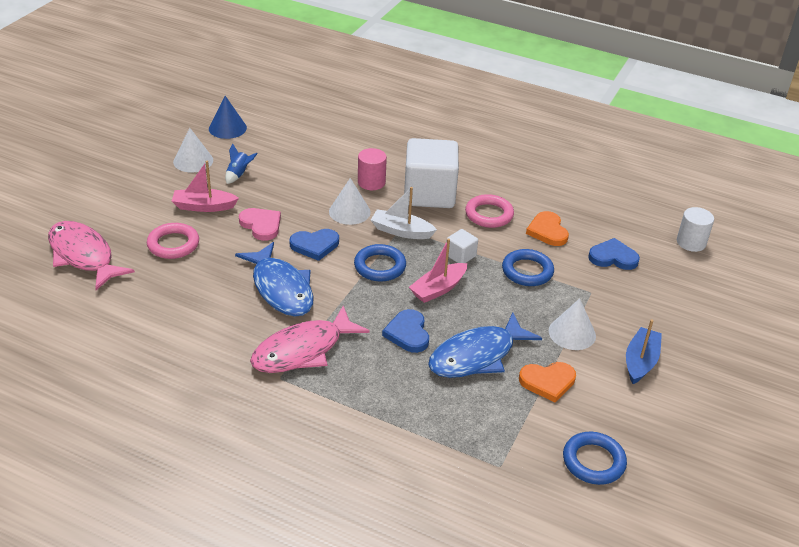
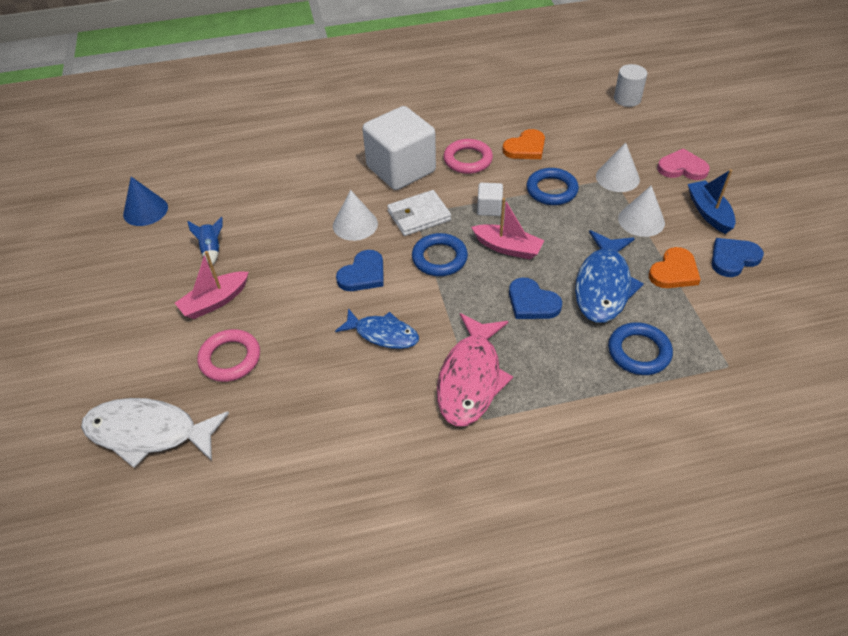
camera: 35 degrees left, 10 degrees up
(83, 256) = (148, 433): pink fish -> white fish
(193, 161) = (149, 262): white cone -> white cone (617, 177)
(261, 225) = (292, 285): pink heart -> pink heart (682, 168)
(281, 289) = (383, 334): blue fish -> blue fish, size x0.64
(371, 182) = (341, 187): pink cylinder -> none
(401, 231) = (419, 216): white boat -> white wallet
(438, 289) = (507, 248): pink boat -> pink boat turned 75 degrees counterclockwise
(547, 231) = (525, 148): orange heart -> orange heart turned 75 degrees counterclockwise
(593, 461) = (777, 313): blue ring -> blue ring (639, 352)
(613, 257) = (593, 141): blue heart -> blue heart (733, 258)

